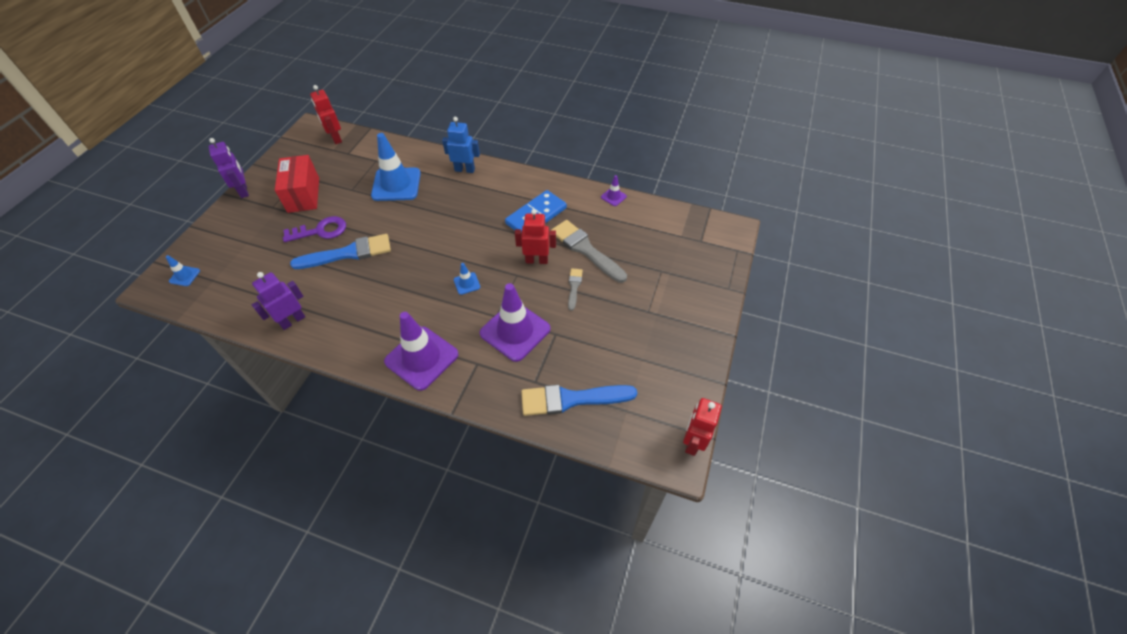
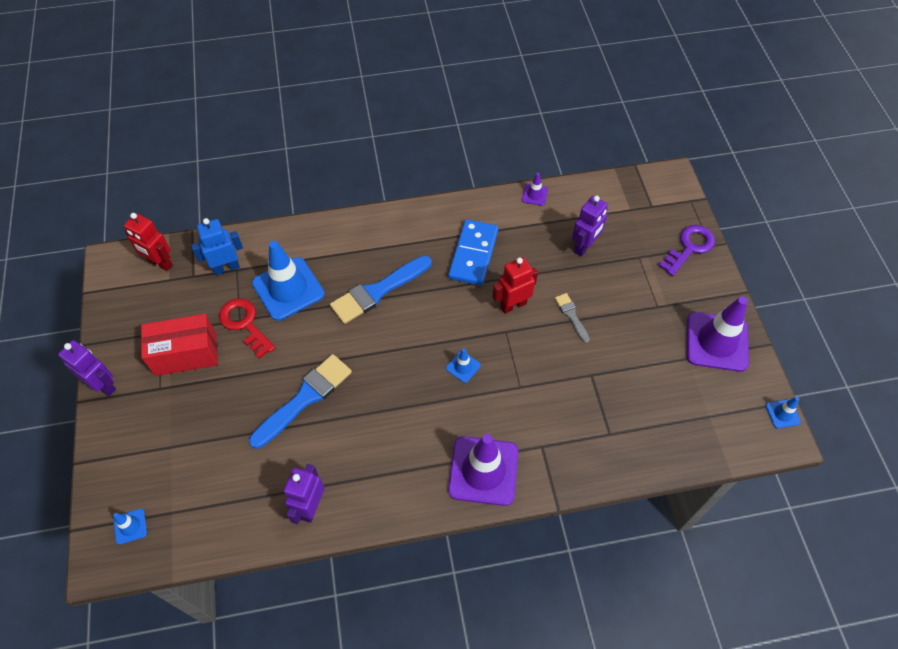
camera: 30 degrees left, 5 degrees up
(303, 195) = (186, 354): red box -> red box turned 60 degrees counterclockwise
(320, 231) = (248, 388): purple key -> purple key (689, 247)
(352, 193) = (245, 324): none -> red key
(465, 169) = (352, 234): blue robot -> blue robot (226, 268)
(515, 331) = (551, 392): purple traffic cone -> purple traffic cone (716, 342)
(571, 399) = (655, 432): blue brush -> blue brush (378, 291)
(585, 250) = (552, 269): grey brush -> none
(623, 245) = (584, 247): none -> purple robot
(692, 442) = (782, 414): red robot -> blue traffic cone

